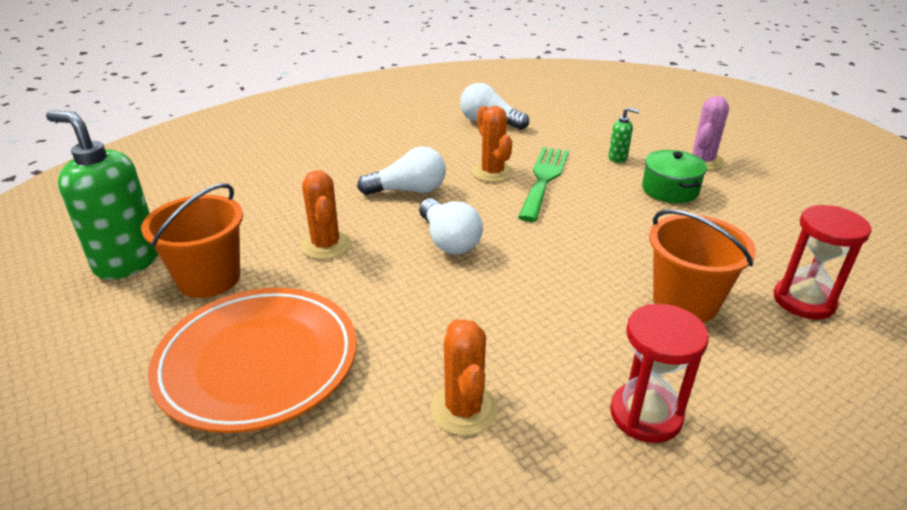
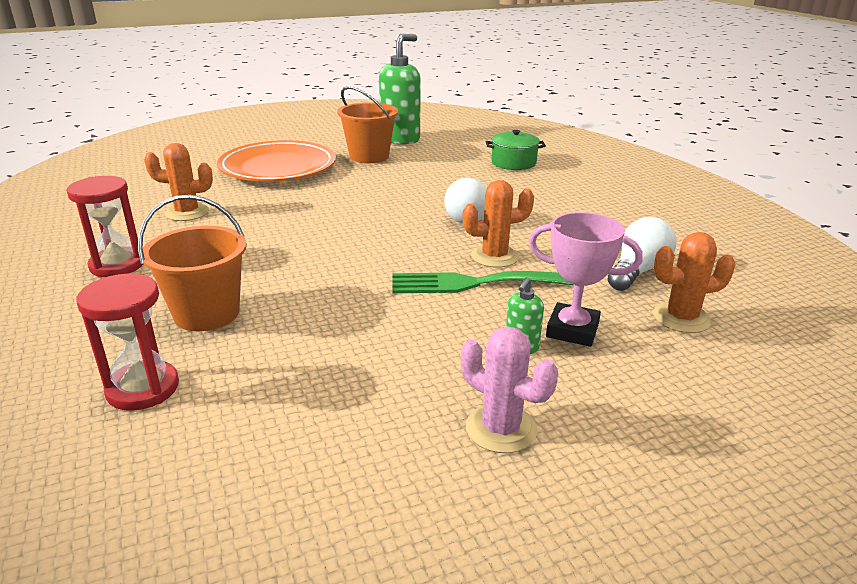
camera: 100 degrees right, 5 degrees down
(326, 245) = (390, 184): orange cactus -> orange cactus (681, 318)
(448, 241) = (372, 224): white light bulb -> none
(544, 179) = (472, 283): green fork -> green fork turned 150 degrees clockwise
(585, 143) = (572, 330): none -> pink trophy
(670, 190) = (418, 367): green pot -> green pot (513, 163)

